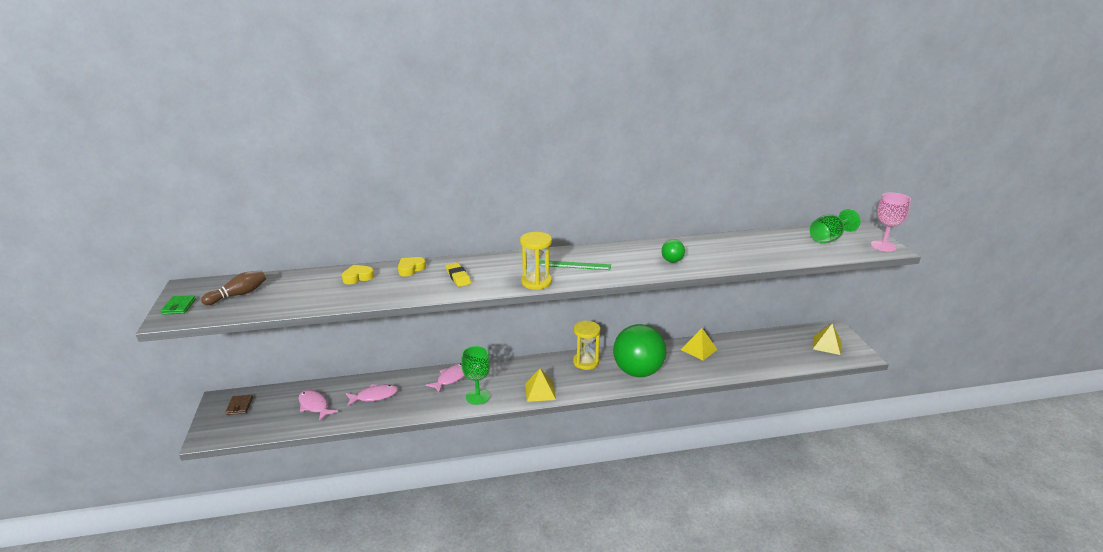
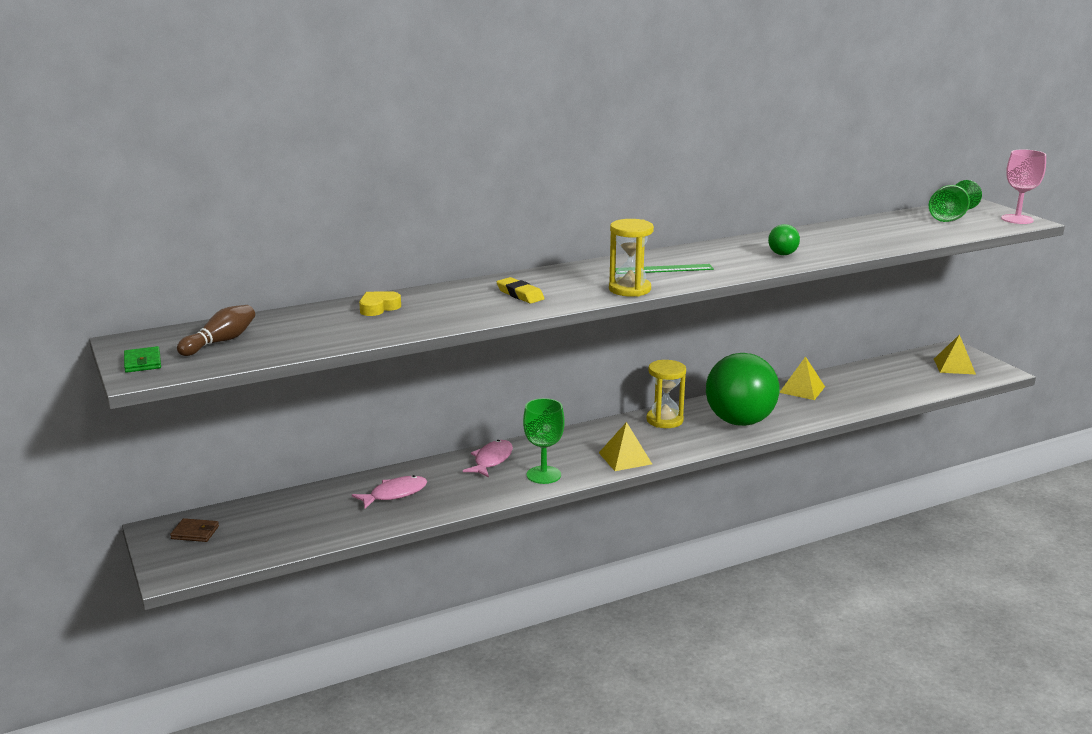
camera: 15 degrees left, 5 degrees down
(239, 406) = (195, 532): brown wallet -> brown wallet turned 60 degrees counterclockwise
(314, 405) = (312, 516): pink fish -> none
(410, 269) = (445, 293): yellow heart -> none

